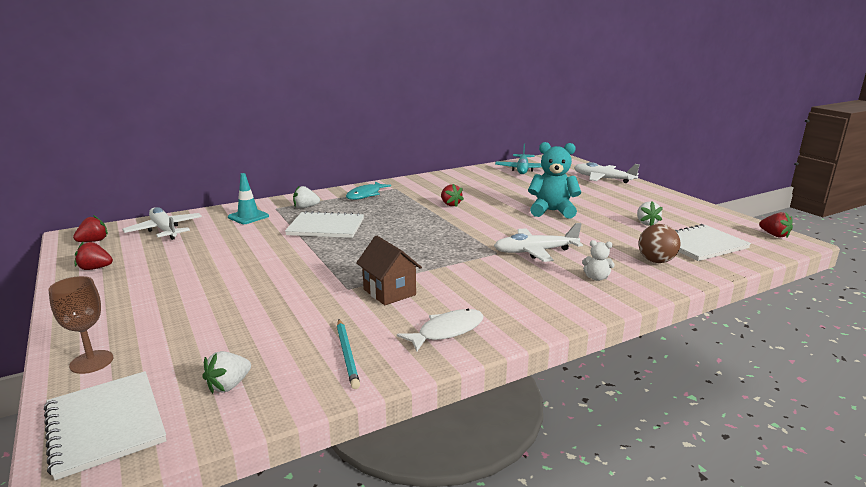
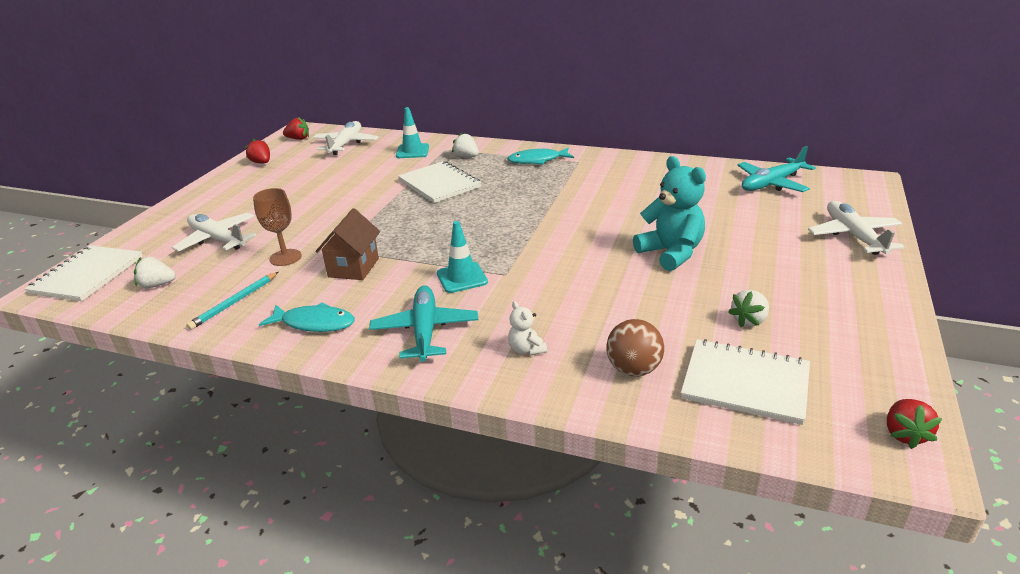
camera: 50 degrees right, 10 degrees up
(91, 362) = (148, 232): brown goblet -> brown goblet (285, 257)
(447, 331) = (314, 323): white fish -> turquoise fish
(450, 204) = (586, 201): red strawberry -> none
(477, 265) = (462, 278): none -> turquoise traffic cone
(526, 298) = (425, 331): none -> turquoise plane
(535, 252) = (540, 291): white plane -> white plane (218, 239)

